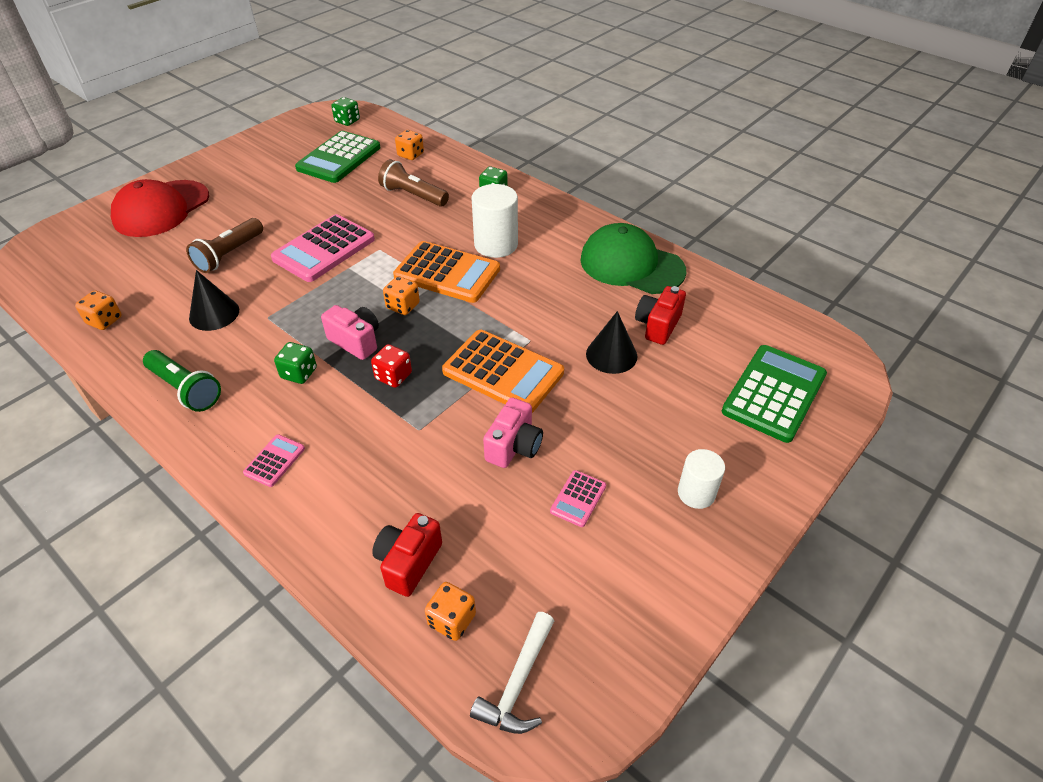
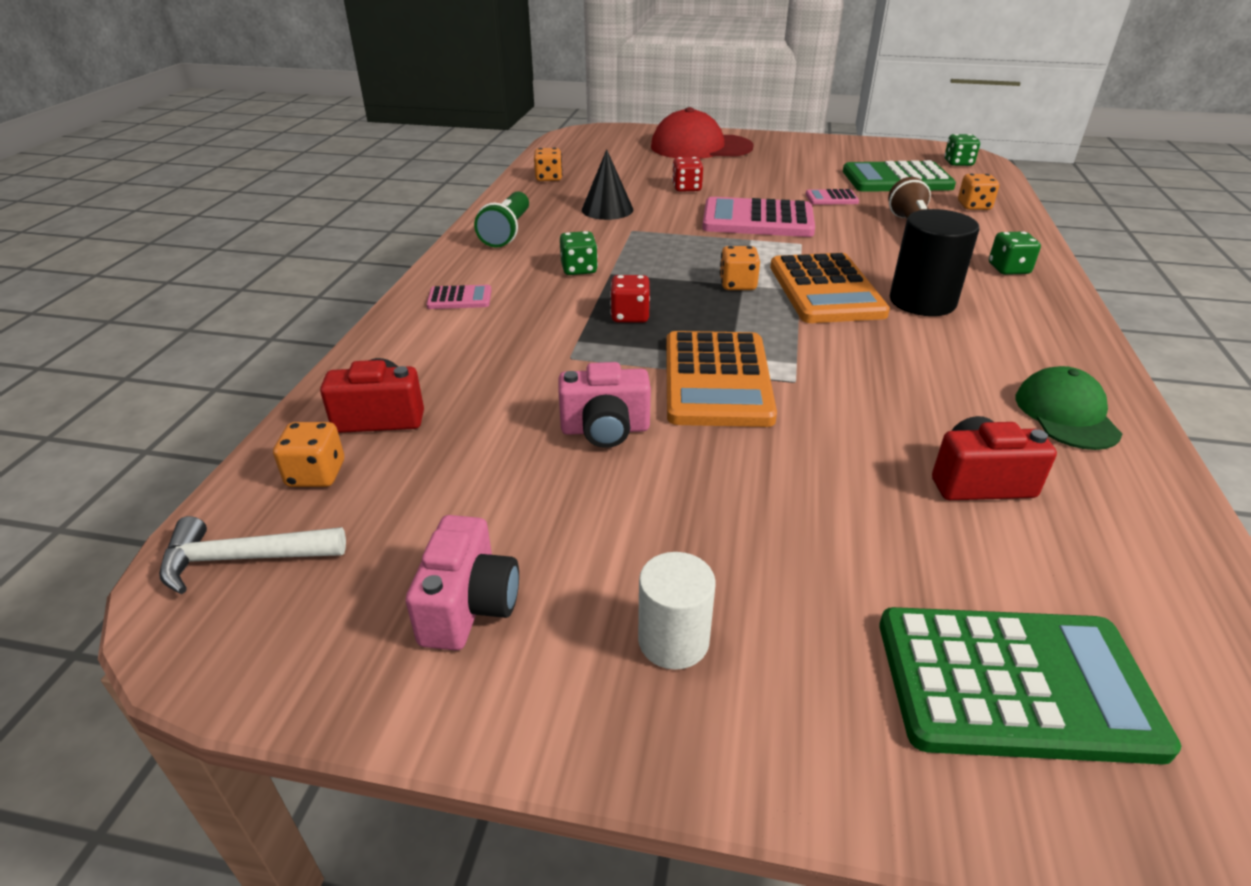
camera: 60 degrees right, 10 degrees down
(229, 255) = (686, 188): brown flashlight -> red dice
(356, 341) = (654, 280): pink camera -> pink camera (469, 606)
(496, 245) = (922, 301): white cylinder -> black cylinder
(578, 499) = (563, 513): pink calculator -> pink calculator (831, 198)
(611, 355) = (857, 456): black cone -> none
(631, 265) = (1066, 414): green cap -> green cap, size x0.60

